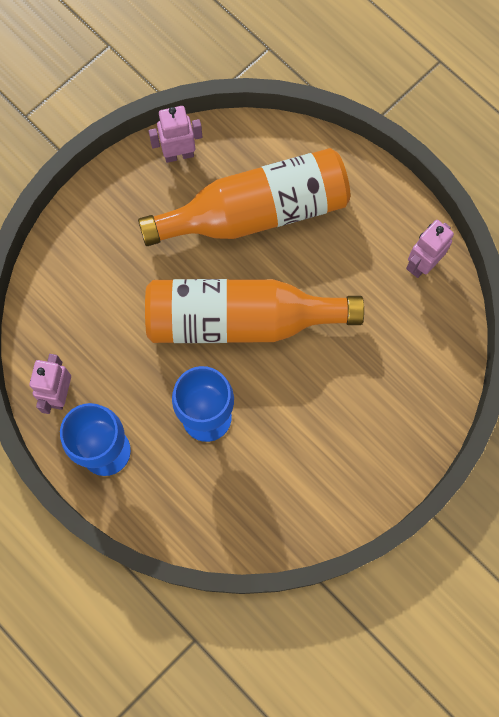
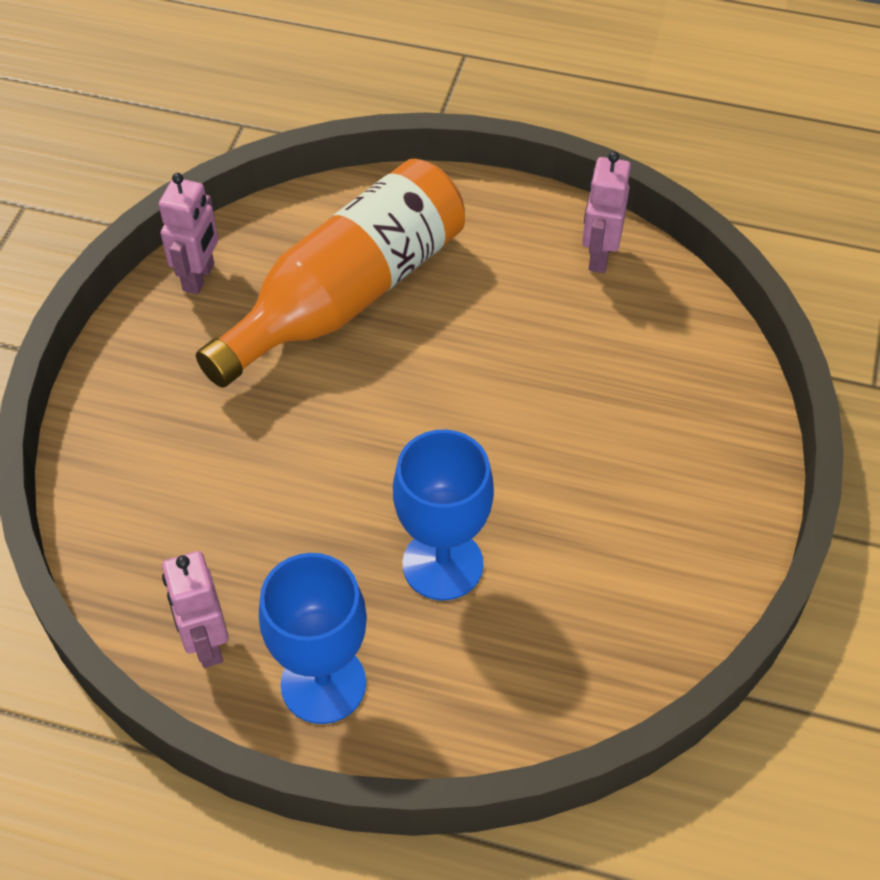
camera: 30 degrees left, 20 degrees down
(179, 154) = (199, 277): pink robot -> pink robot turned 150 degrees clockwise
(240, 320) = (409, 425): orange bottle -> none

